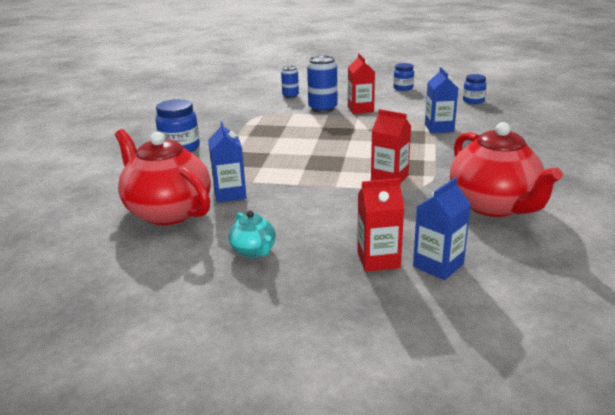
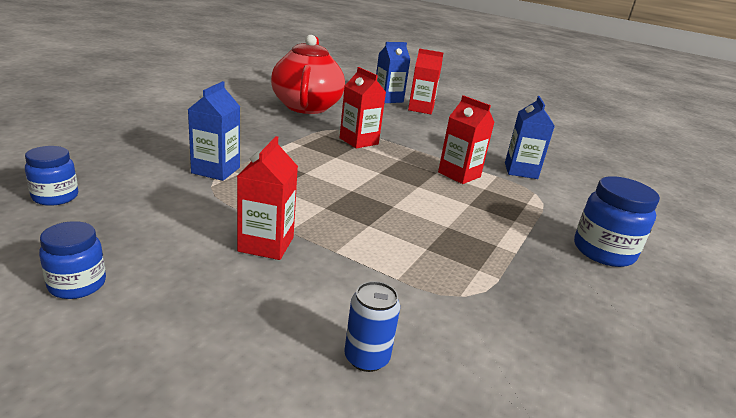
camera: 165 degrees left, 0 degrees up
(167, 212) = (578, 172): red teapot -> none
(254, 251) = (501, 131): turquoise teapot -> none
(285, 172) = (459, 174): none -> red carton
(322, 108) = (331, 273): blue can -> none

